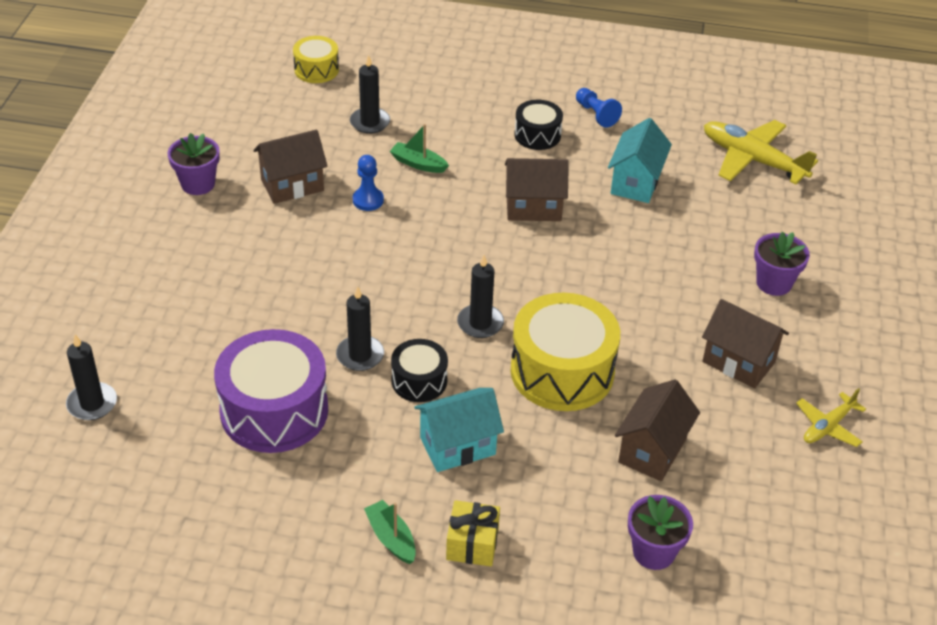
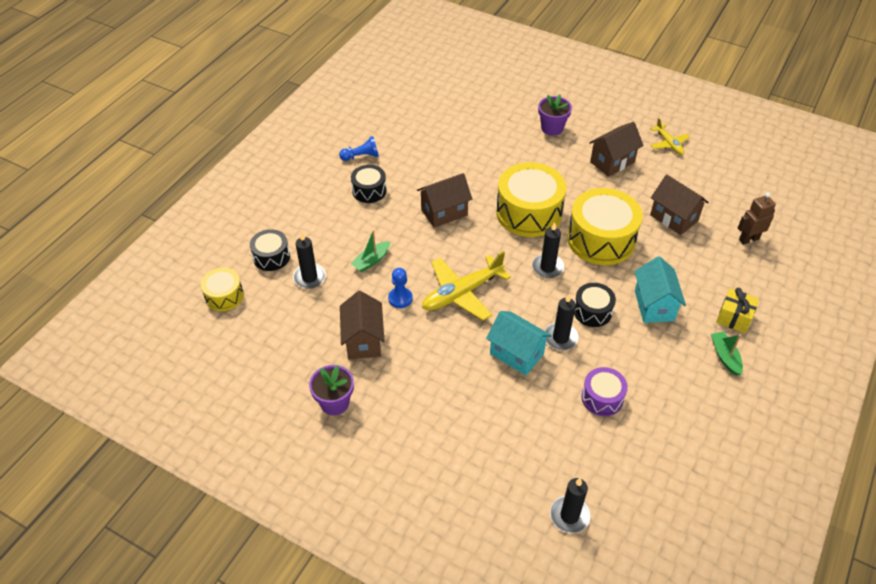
camera: 70 degrees left, 5 degrees up
(274, 410) = (602, 398): purple drum -> purple drum, size x0.53
(388, 87) = (271, 257): none -> black drum
(391, 538) = (725, 356): green boat -> green boat turned 90 degrees clockwise
(533, 207) = (444, 212): brown house -> brown house turned 45 degrees clockwise
(576, 288) = (529, 213): none -> yellow drum
(636, 183) = (439, 158): turquoise house -> turquoise house (516, 354)
(653, 552) = (748, 239): purple flower pot -> brown robot
(752, 160) = (440, 102): yellow plane -> yellow plane (462, 293)

